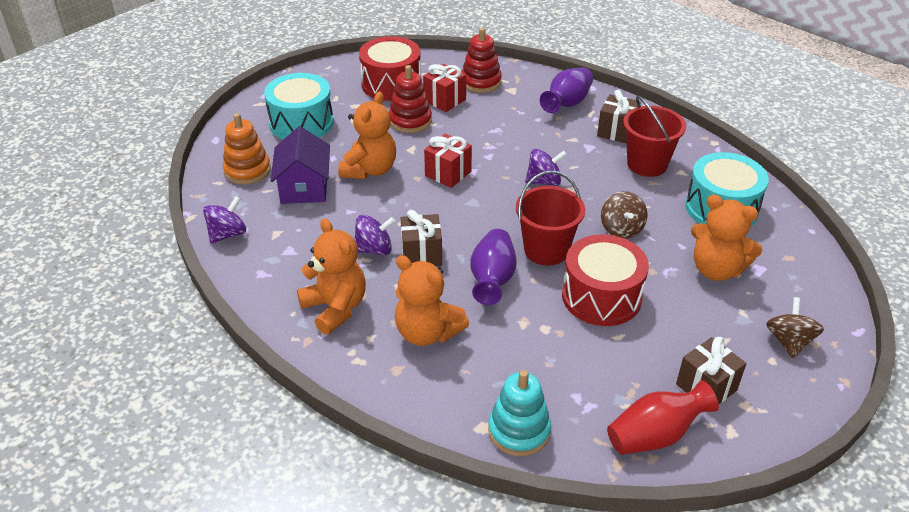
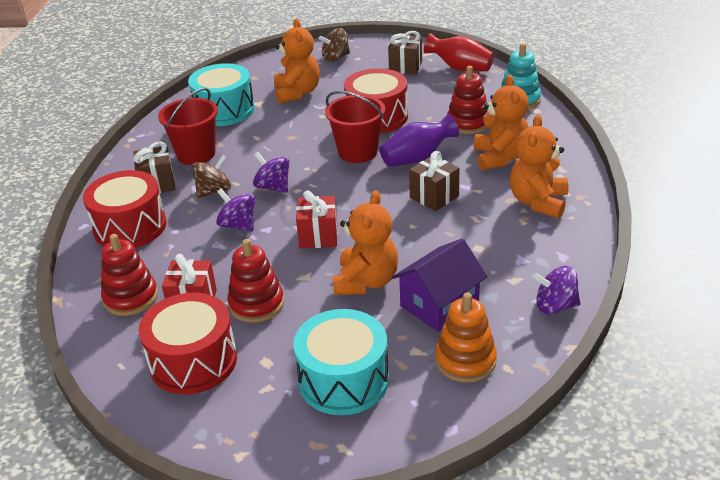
camera: 125 degrees left, 5 degrees down
(370, 170) = (366, 281): orange teddy bear -> orange teddy bear turned 120 degrees clockwise
(374, 249) = (459, 220): purple spinning top -> purple spinning top (238, 225)
(515, 353) = (468, 123): none -> red stacking toy
(566, 104) = (130, 227): purple vase -> red drum
(621, 229) = (295, 135): brown spinning top -> brown spinning top (214, 191)

